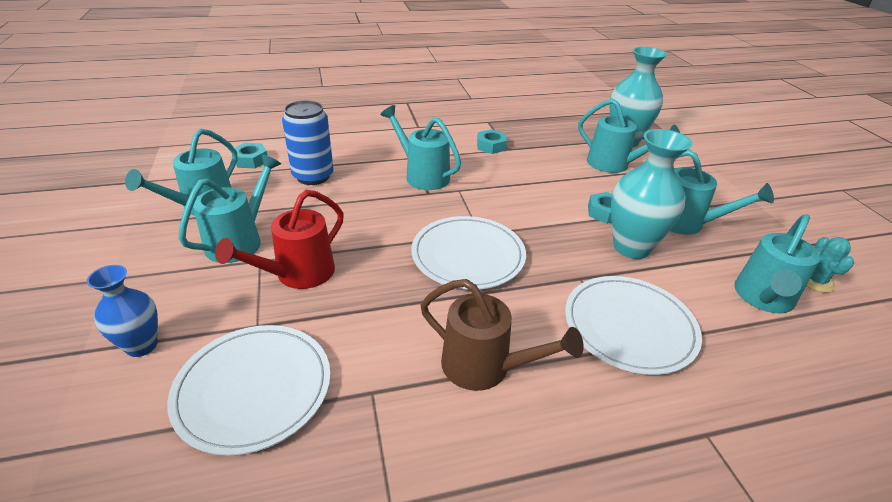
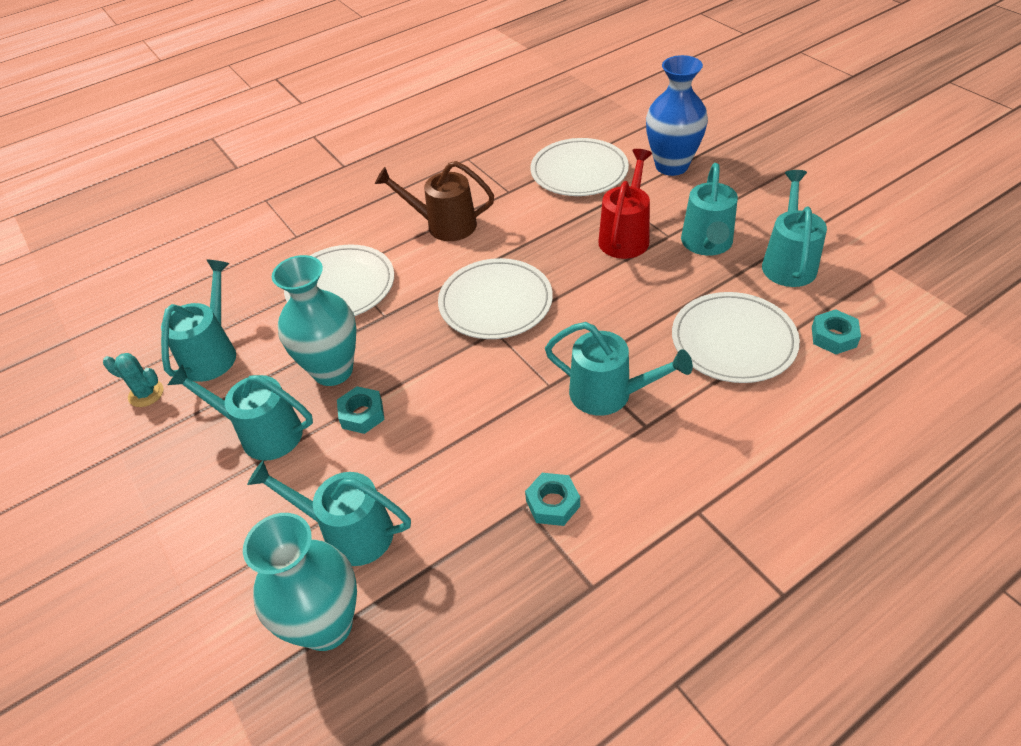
camera: 165 degrees right, 10 degrees up
(141, 346) = (671, 166): blue vase -> blue vase, size x1.65
(313, 176) = (733, 340): blue can -> white plate
(815, 281) = (146, 394): turquoise cactus -> turquoise cactus turned 60 degrees counterclockwise

